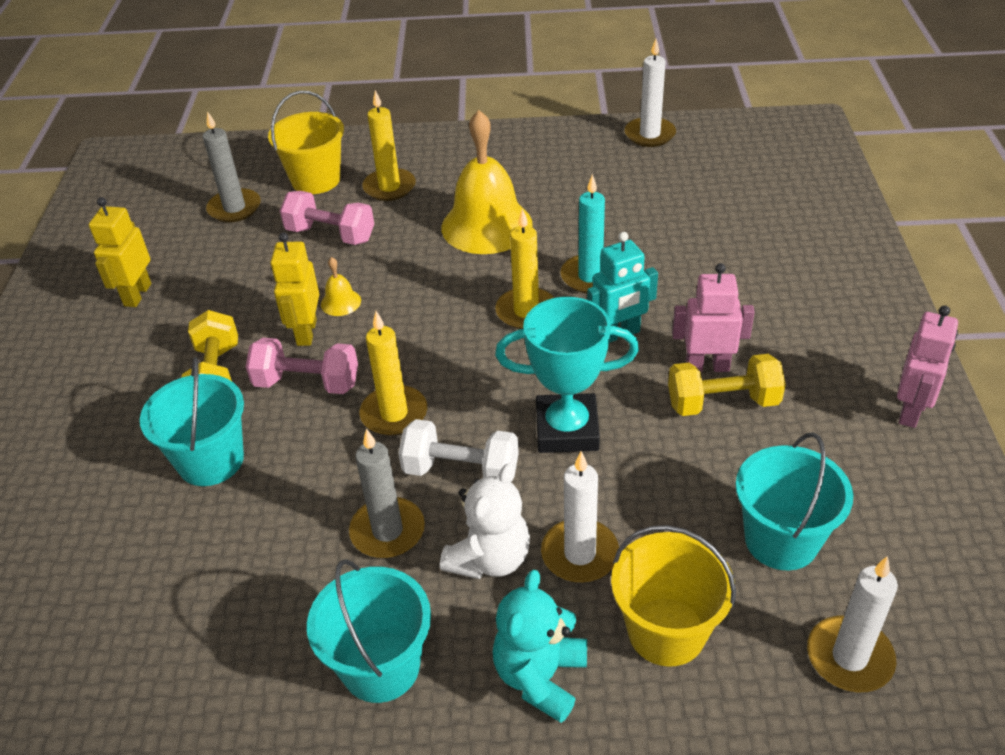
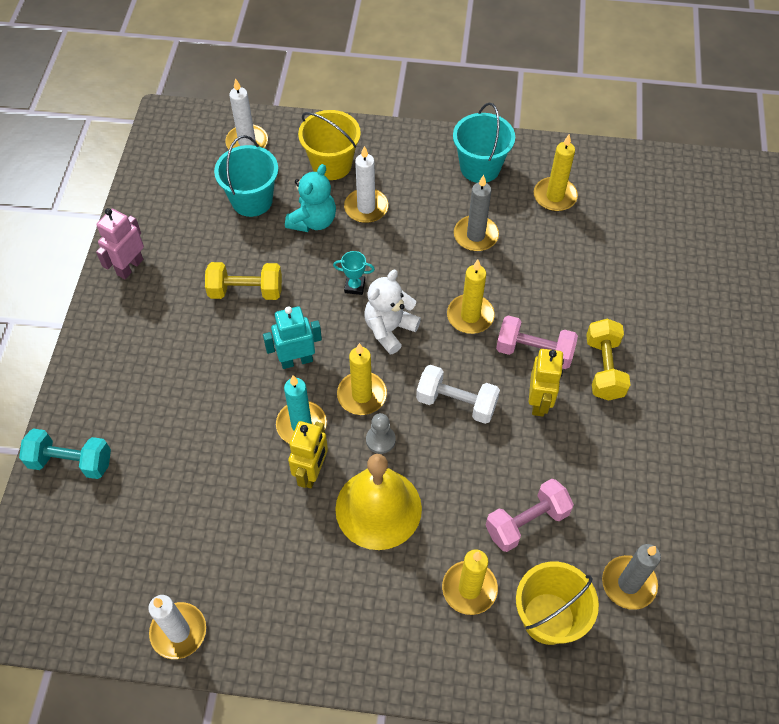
camera: 175 degrees left, 15 degrees up
(137, 295) = (693, 470): yellow robot -> yellow robot (312, 472)
(211, 460) = (593, 298): turquoise bucket -> none
(244, 623) = (555, 196): none -> yellow candle
(330, 235) = (526, 522): pink dumbbell -> pink dumbbell turned 60 degrees counterclockwise
(340, 302) = (513, 431): yellow bell -> none
(461, 471) = (428, 267): white dumbbell -> white dumbbell (456, 403)
(490, 558) = (417, 212): white teddy bear -> white teddy bear (389, 329)
(495, 276) = (380, 440): none -> grey pawn
(540, 677) = (400, 153): turquoise teddy bear -> turquoise teddy bear (313, 221)
(567, 429) = (354, 286): turquoise trophy -> turquoise trophy, size x0.46
(707, 366) = (244, 322): pink robot -> none
(830, 218) = (71, 462): none -> turquoise dumbbell

